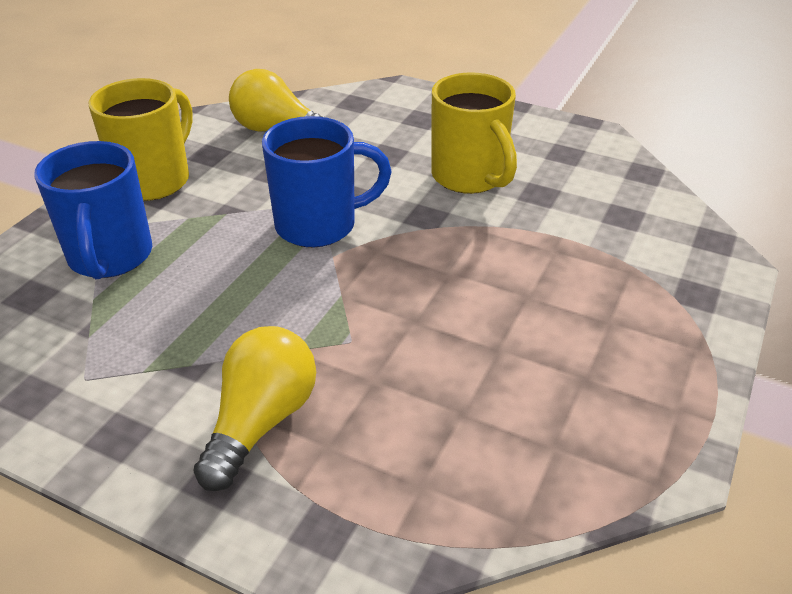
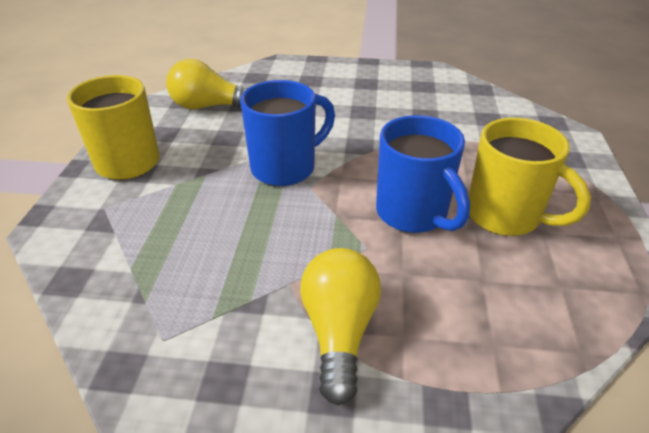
camera: 20 degrees left, 0 degrees up
(110, 258) = (126, 231): blue mug -> blue mug (413, 214)
(470, 178) = (372, 113): yellow mug -> yellow mug (505, 216)

